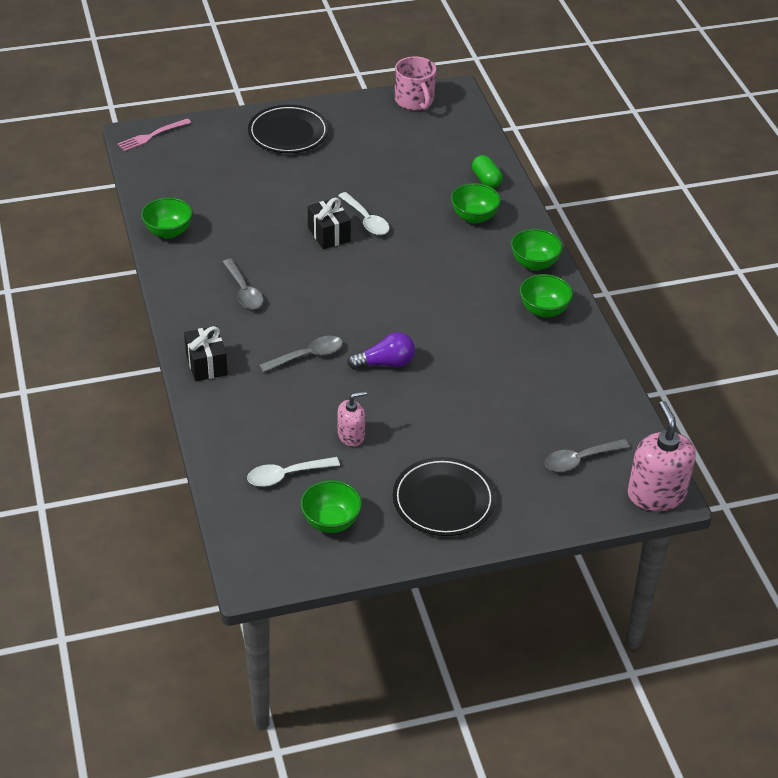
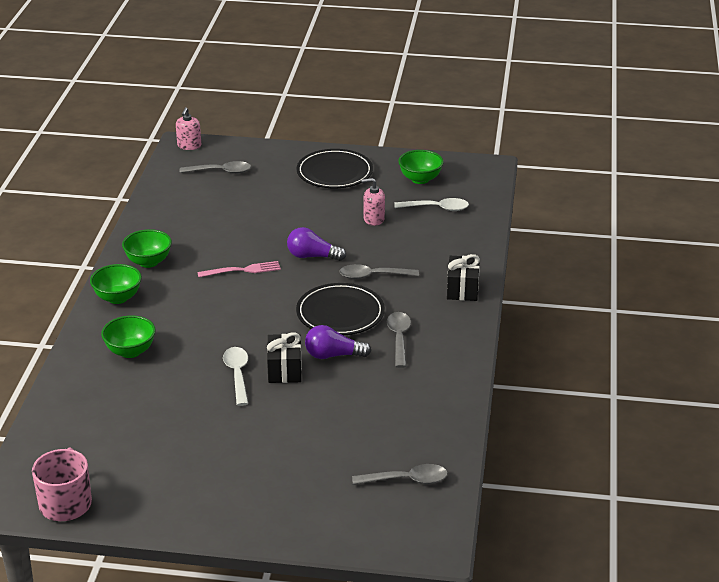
camera: 155 degrees left, 10 degrees down
(151, 136) = (414, 540): pink fork -> pink fork (243, 270)
(168, 232) = (445, 413): green bowl -> none
(176, 173) = (407, 480): none -> grey spoon
(288, 133) = (248, 499): black plate -> black plate (340, 313)
(295, 259) = (333, 355): none -> purple light bulb
(486, 180) = (81, 385): green capsule -> none
(656, 494) = (189, 146): pink soap dispenser -> pink soap dispenser, size x0.56

